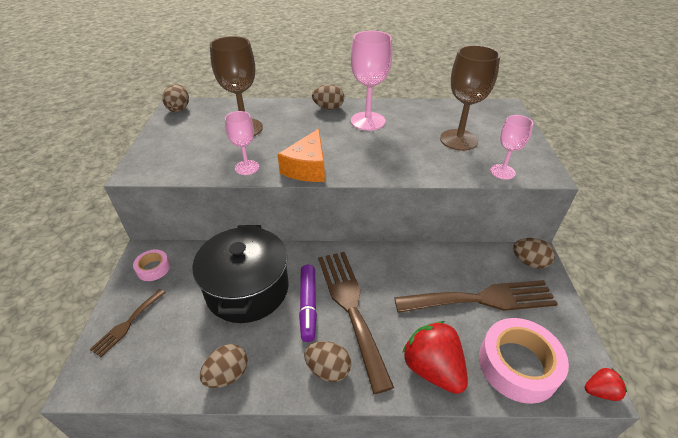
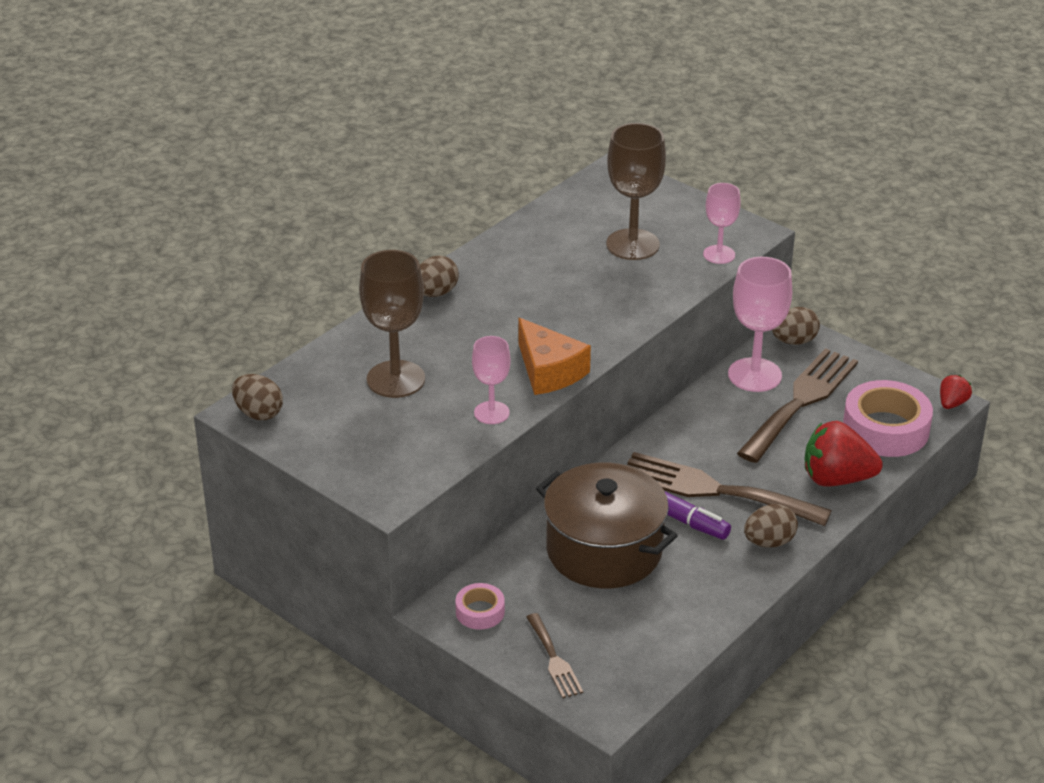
camera: 50 degrees left, 5 degrees down
(227, 375) = (704, 609): brown egg -> none
(247, 289) = (604, 550): black pot -> brown pot
(367, 121) = (509, 281): pink goblet -> pink goblet (754, 375)

